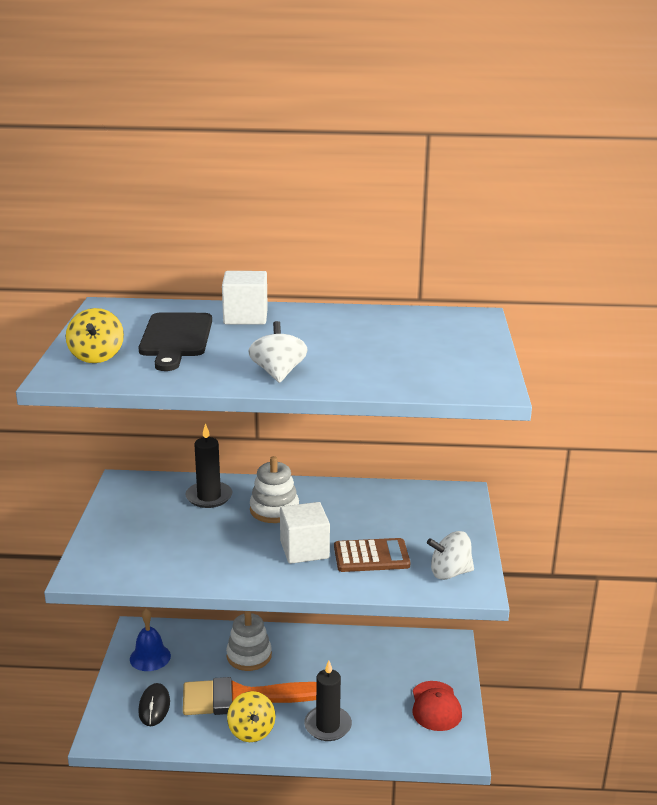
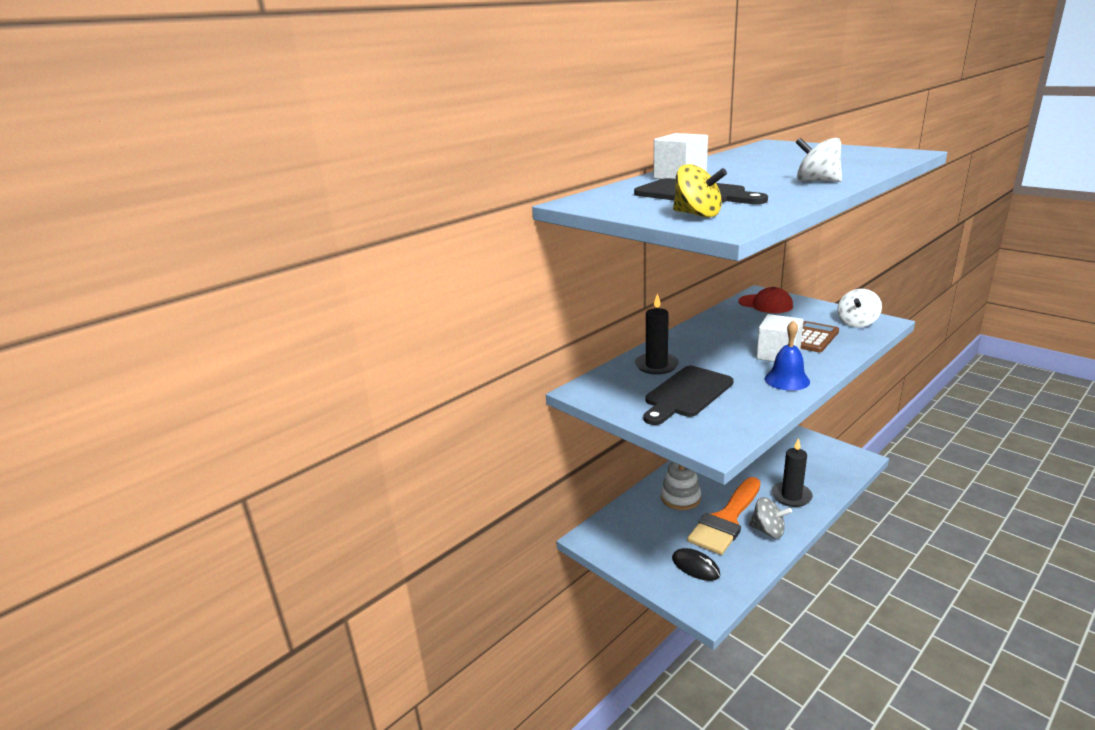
camera: 45 degrees left, 0 degrees up
(150, 657) = (630, 545): blue bell -> blue bell (787, 380)
(166, 530) = (686, 394): none -> black cutting board
(251, 731) = (768, 531): yellow spinning top -> grey spinning top
(274, 510) = (708, 349): white stacking toy -> none
(435, 706) = (808, 448): red cap -> red cap (765, 304)

